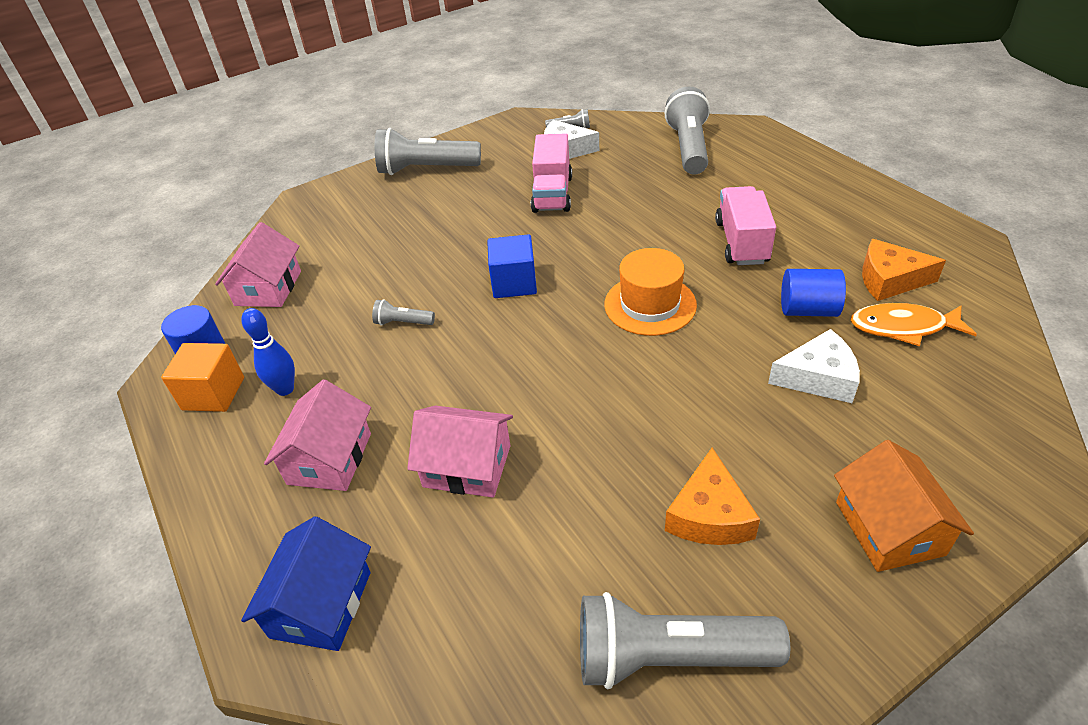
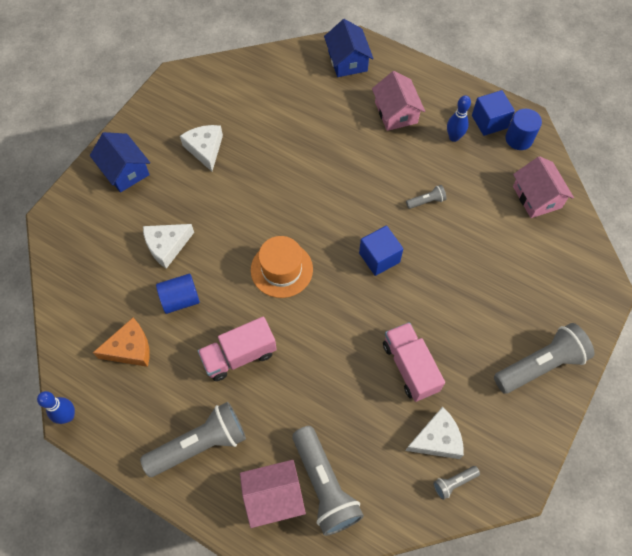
camera: 150 degrees right, 20 degrees up
(213, 393) = (489, 122): orange cube -> blue cube
(467, 466) = (327, 132): pink house -> pink house (273, 496)
(668, 656) = (205, 91): grey flashlight -> grey flashlight (200, 444)
(709, 515) = (205, 149): orange cheese -> white cheese
(741, 242) = (239, 355): pink truck -> pink truck turned 90 degrees clockwise
(889, 528) = (125, 171): orange house -> blue house
(903, 327) = (120, 304): orange fish -> none
(976, 242) = (68, 416): none -> blue bowling pin

